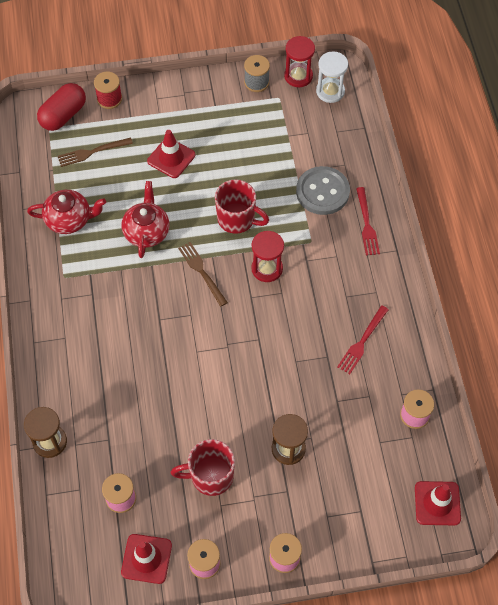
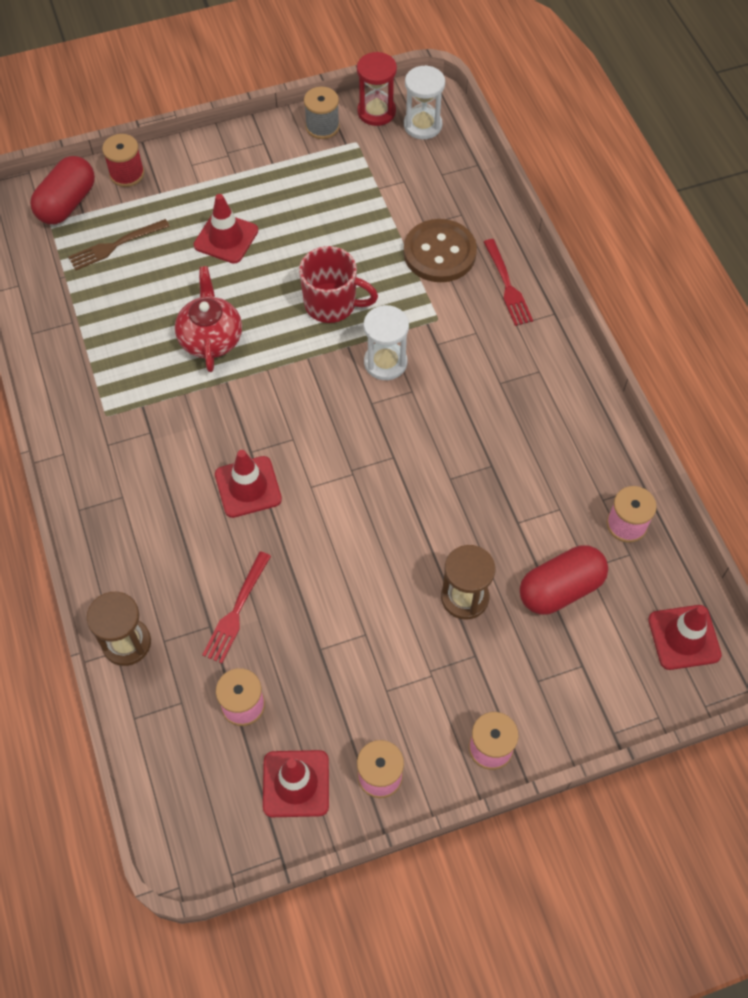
camera: 10 degrees left, 0 degrees up
(69, 220) = (100, 338): red teapot -> none
(153, 345) = (248, 487): none -> red traffic cone
(202, 272) = (297, 380): brown fork -> none
(210, 476) = (364, 653): red mug -> none
(267, 268) = (385, 362): red hourglass -> white hourglass
(322, 192) = (439, 253): grey button -> brown button
(357, 454) = (560, 589): none -> red capsule
(362, 342) = (535, 438): red fork -> red fork (237, 610)

